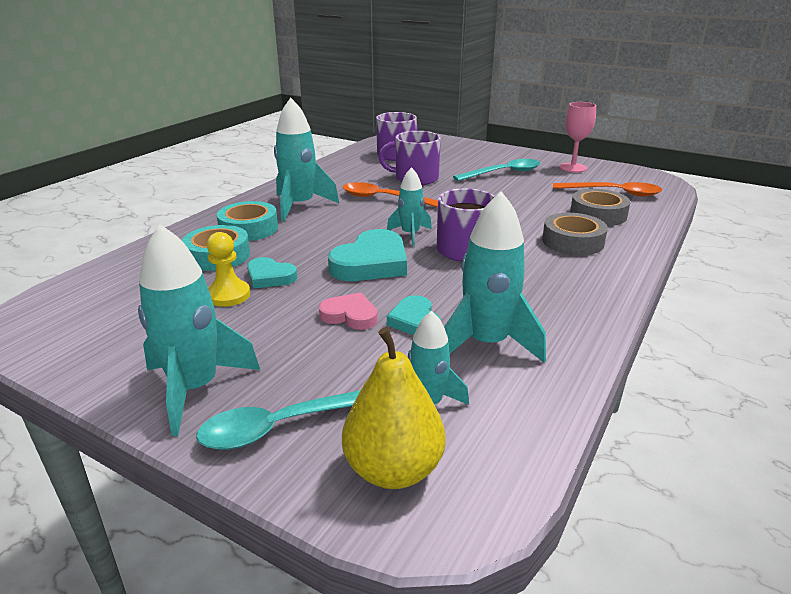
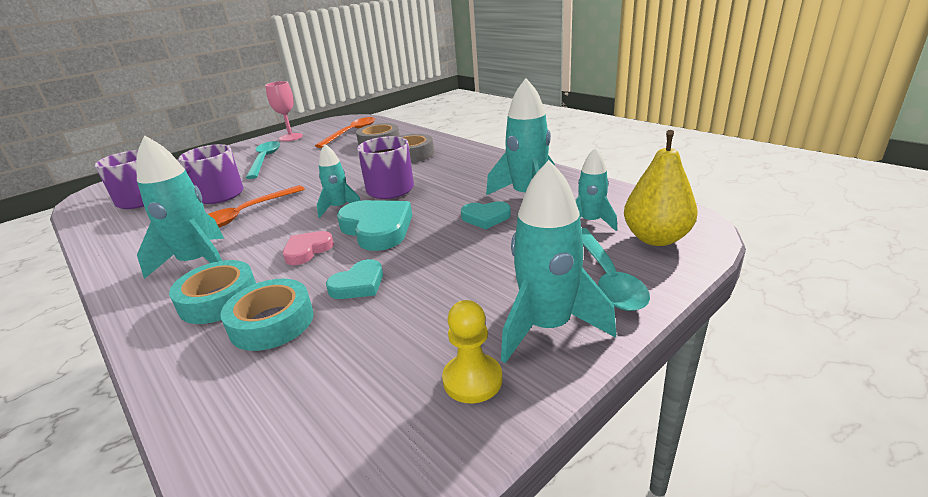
camera: 70 degrees left, 0 degrees up
(228, 295) = (379, 311): yellow pawn -> yellow pawn (472, 380)
(350, 315) = (462, 244): pink heart -> pink heart (307, 250)

